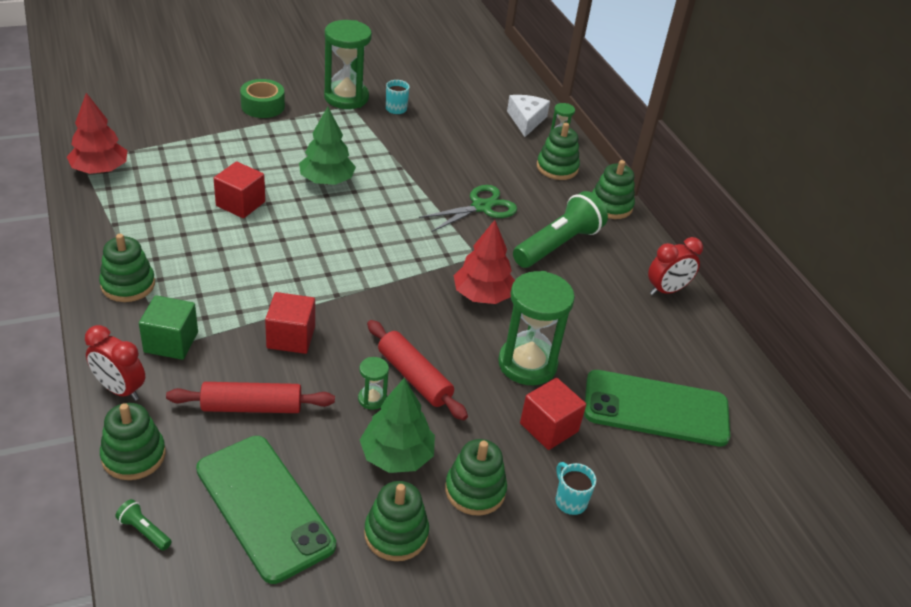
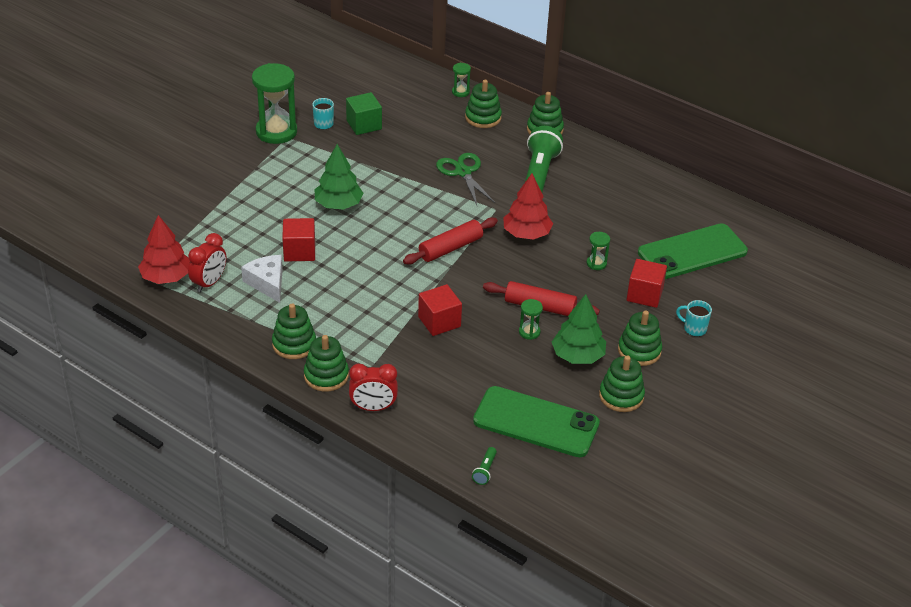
camera: 30 degrees left, 0 degrees up
(133, 455) = (429, 438): green stacking toy -> green stacking toy (326, 376)
(144, 531) = (485, 470): green flashlight -> green flashlight turned 75 degrees counterclockwise
(171, 342) = (368, 364): green cube -> green cube (364, 125)
(252, 407) = (465, 374): red rolling pin -> red rolling pin (450, 248)
(263, 106) = (222, 169): green tape -> none
(481, 207) = (463, 172): green scissors -> green scissors turned 45 degrees counterclockwise
(526, 120) = (425, 89): white cheese -> white cheese (267, 283)
(527, 364) = (596, 263): green hourglass -> green hourglass, size x0.45
(666, 290) = (632, 173): red clock -> red clock (209, 283)

